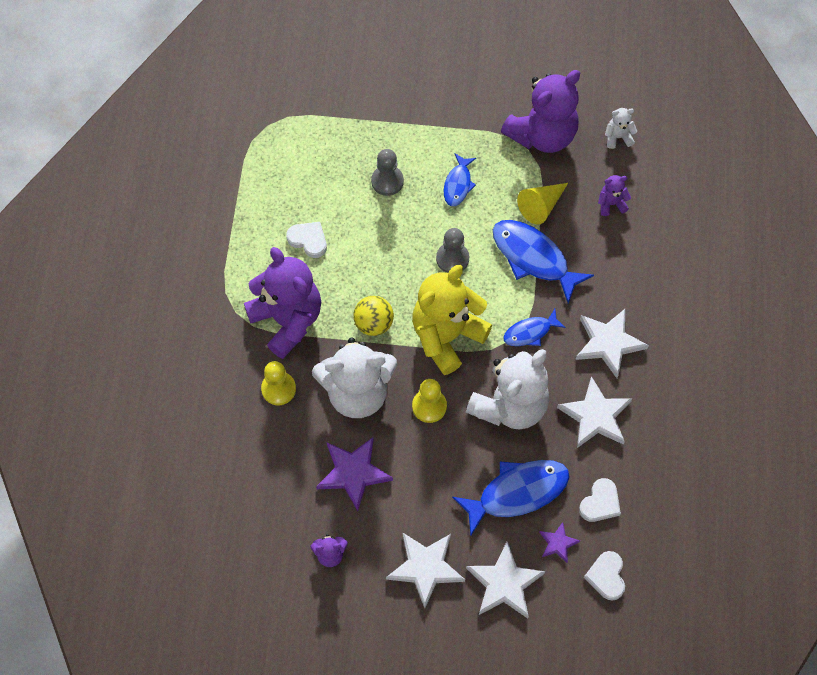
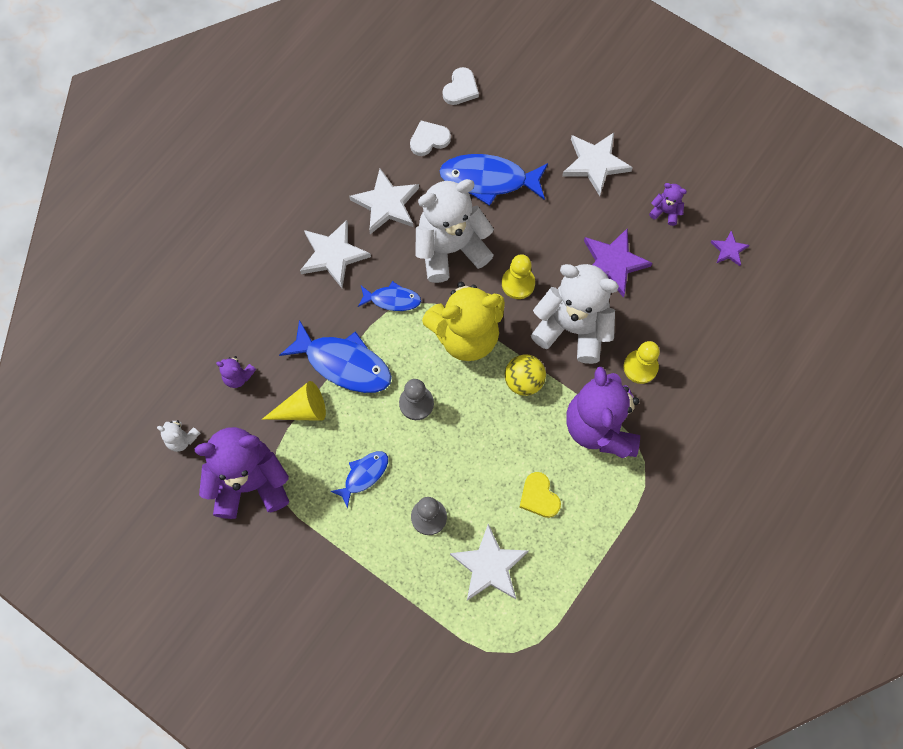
camera: 150 degrees left, 5 degrees up
(308, 240) = (539, 497): white heart -> yellow heart
(504, 583) = (541, 123): white star -> white star (489, 566)
(533, 258) = (343, 363): blue fish -> blue fish turned 45 degrees counterclockwise
(558, 543) = (481, 129): purple star -> purple star (729, 250)

